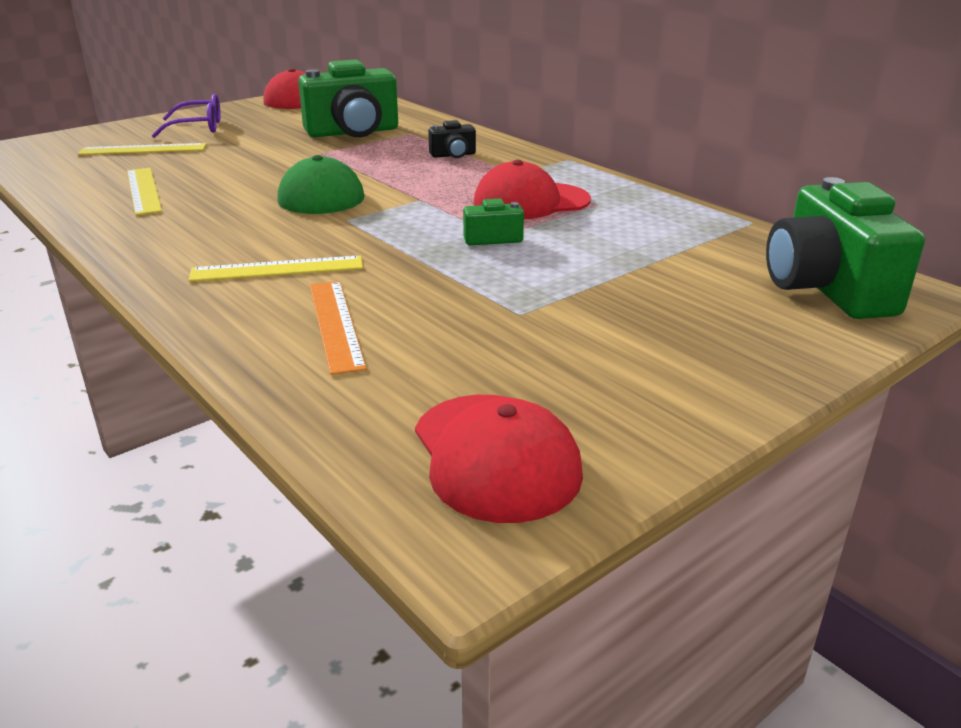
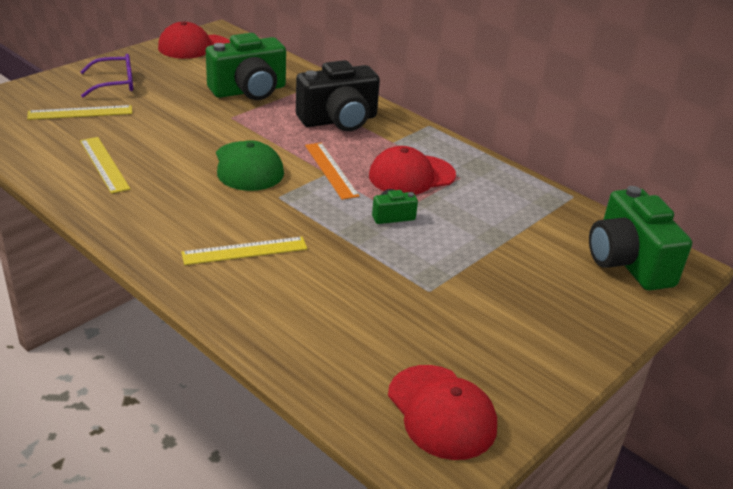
camera: 10 degrees left, 5 degrees up
(335, 324) = (305, 304): orange ruler -> orange ruler (330, 170)
(453, 155) = (338, 120): black camera -> black camera, size x2.20

